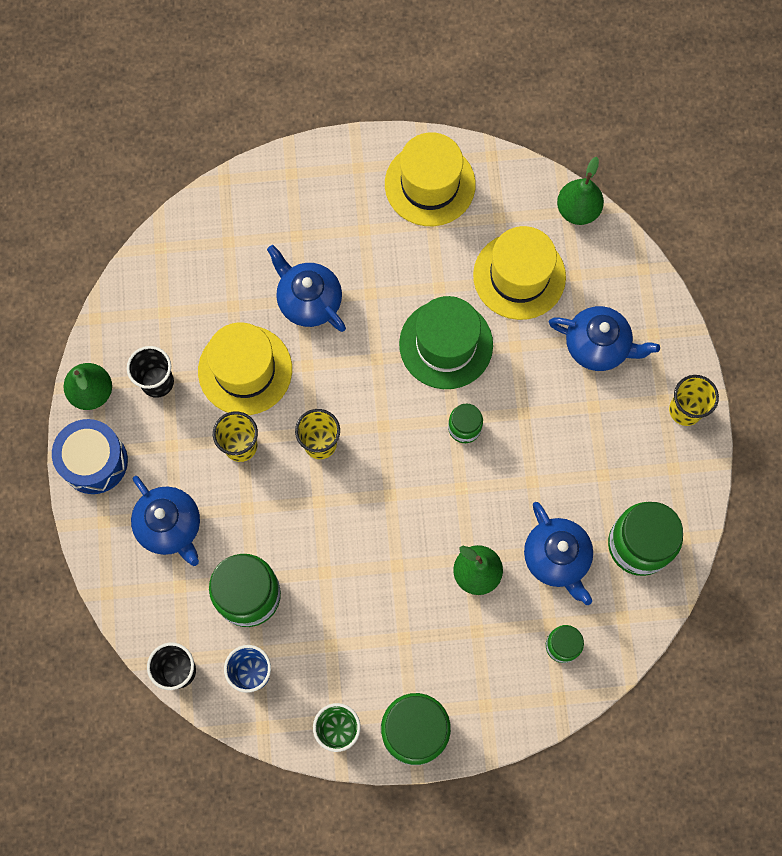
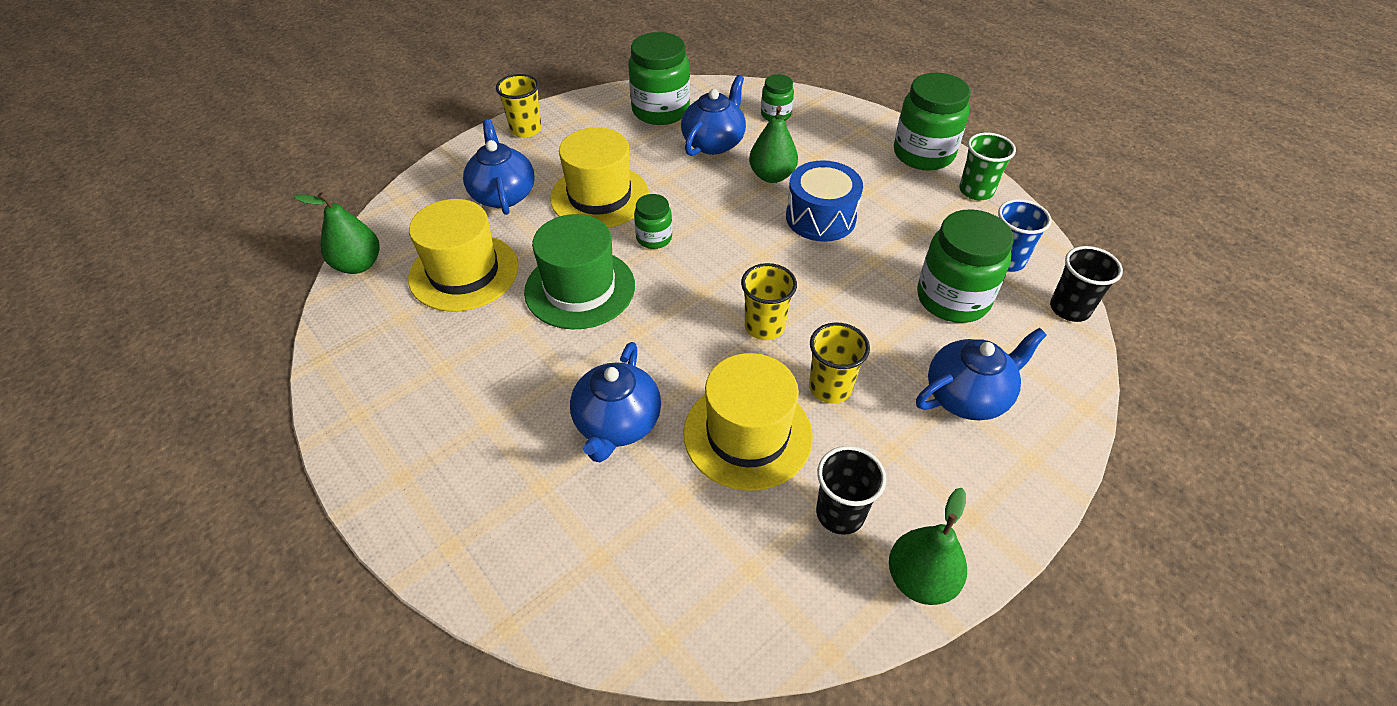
camera: 125 degrees left, 25 degrees down
(94, 461) = (988, 515): blue drum -> blue drum (820, 218)
(170, 526) = (967, 396): blue teapot -> blue teapot turned 45 degrees clockwise
(430, 184) = (389, 393): yellow hat -> yellow hat (599, 196)

